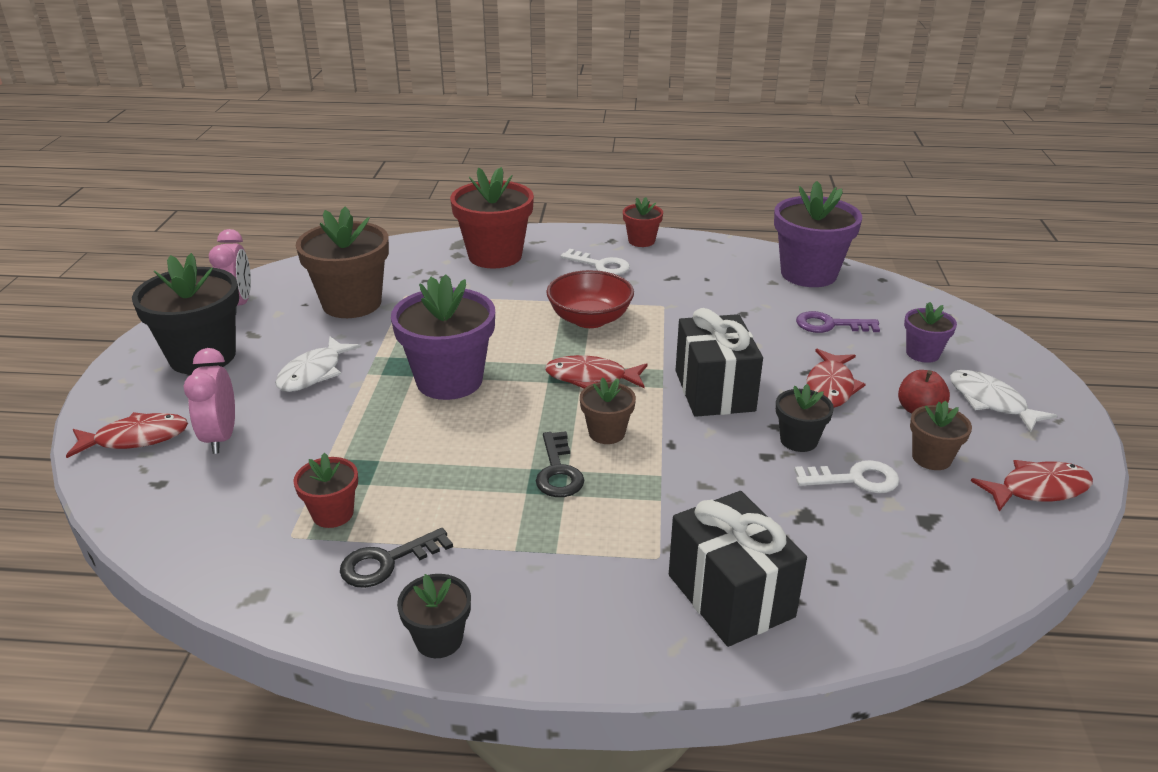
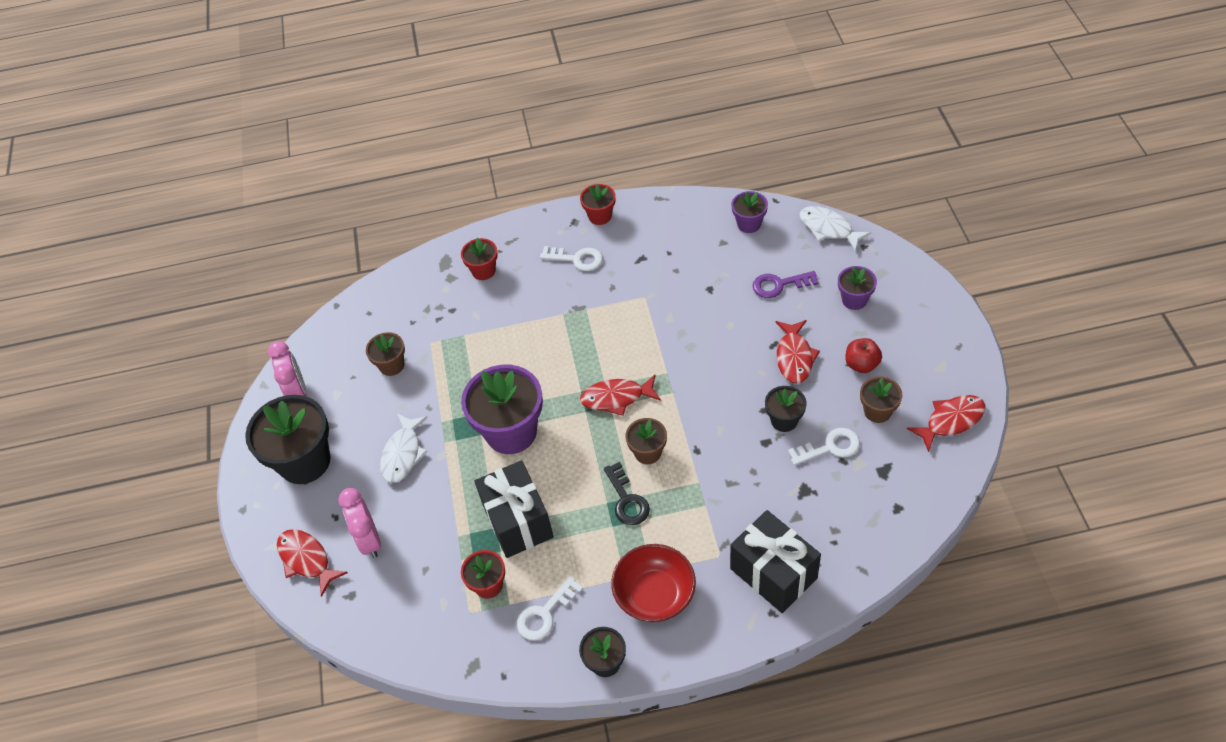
camera: 10 degrees left, 20 degrees up
(136, 438) = (306, 559): red fish -> red fish turned 105 degrees counterclockwise
(352, 303) = (392, 365): brown flower pot -> brown flower pot, size x0.51
(387, 562) = (545, 613): black key -> white key
(495, 256) = (483, 271): red flower pot -> red flower pot, size x0.51
(590, 319) = (592, 330): red bowl -> red bowl (654, 595)
(714, 391) = (711, 386): black gift -> black gift (517, 521)
(808, 274) = (749, 224): purple flower pot -> purple flower pot, size x0.51
(990, 402) = (910, 341): white fish -> white fish (828, 229)

